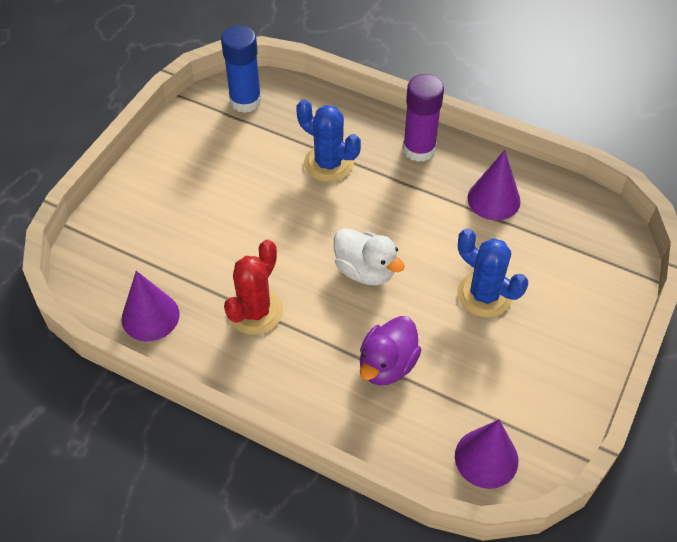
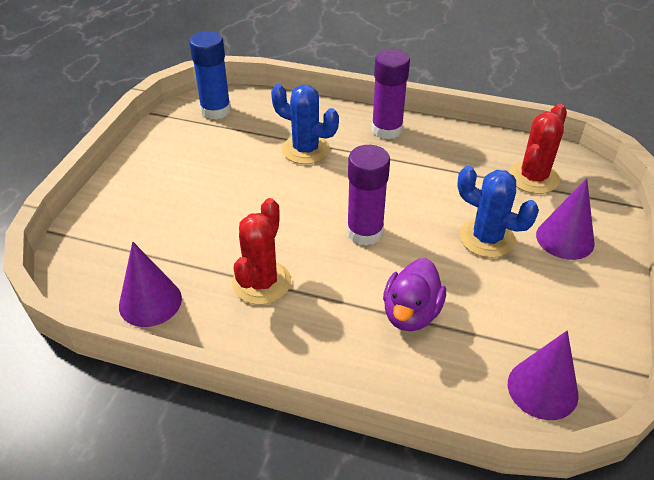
camera: 10 degrees left, 10 degrees down
(365, 271) = (365, 232): white duck -> purple glue stick
(493, 199) = (468, 160): purple cone -> purple cone (565, 239)
(555, 230) = (533, 178): none -> red cactus

